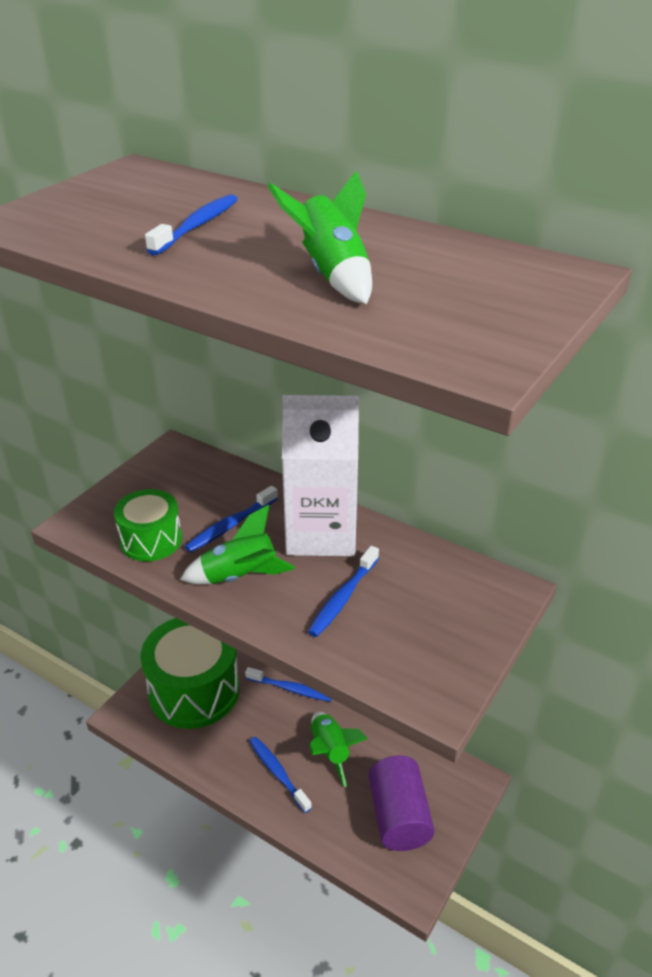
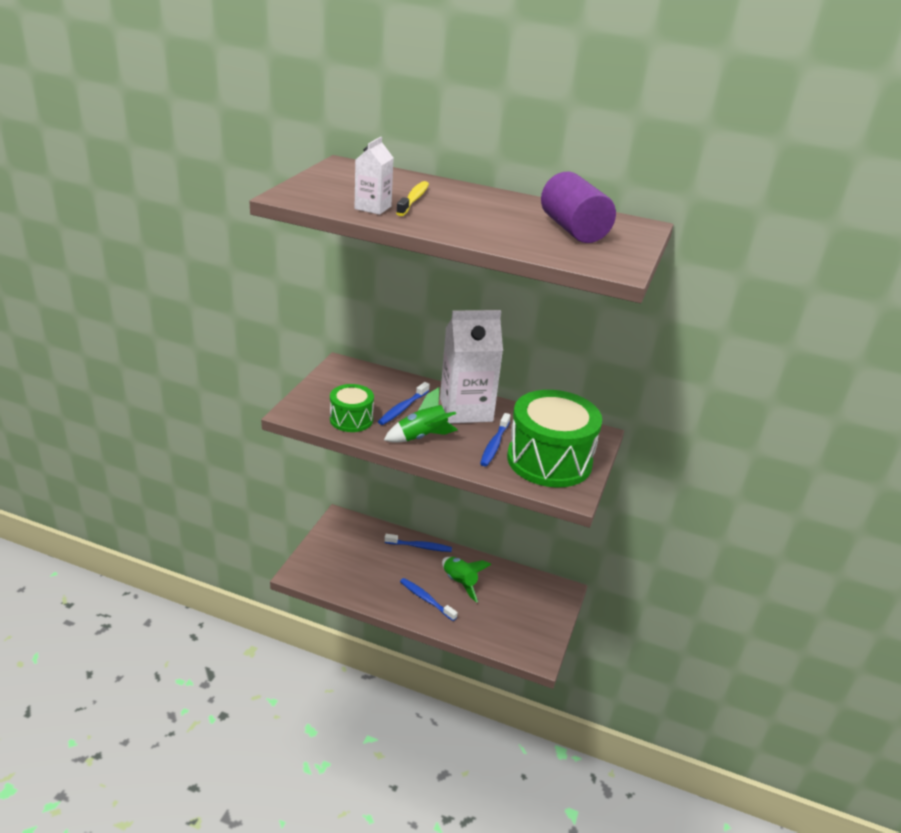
camera: 15 degrees left, 5 degrees down
(120, 240) = (373, 208): none -> white carton
(194, 690) = (347, 553): green drum -> green drum (549, 460)
(197, 226) = (413, 200): blue toothbrush -> yellow toothbrush
(332, 275) = (513, 227): green rocket -> none
(399, 816) = (518, 616): purple cylinder -> purple cylinder (573, 230)

